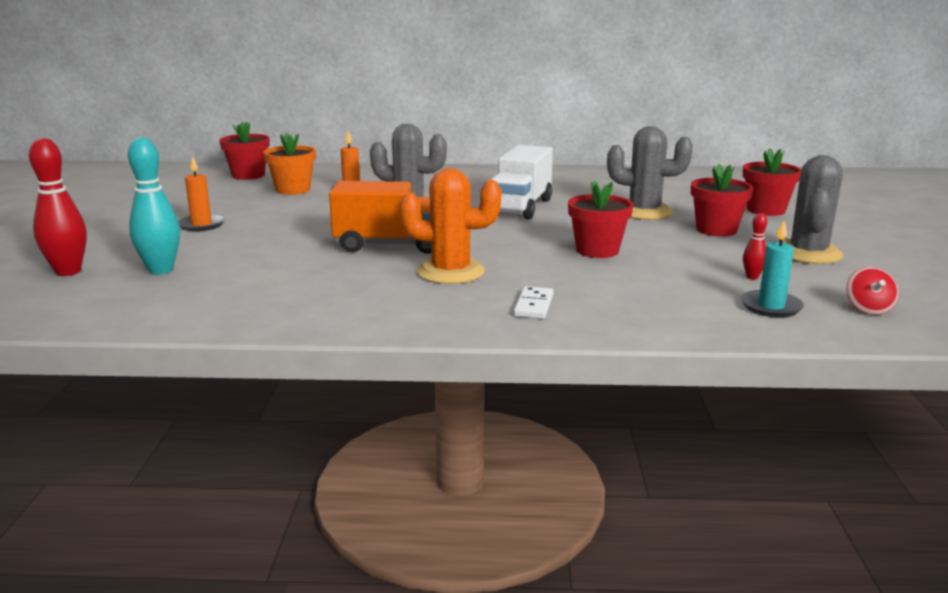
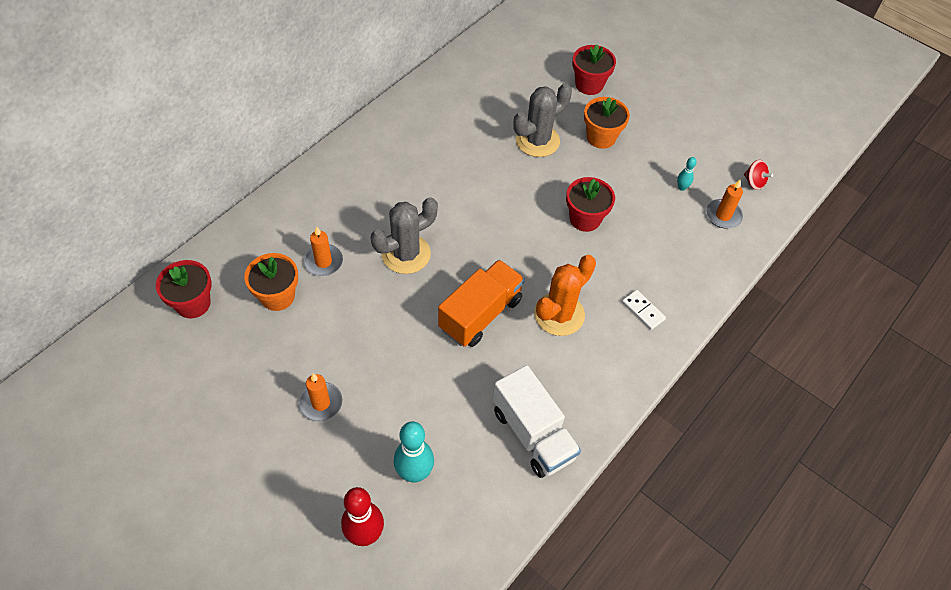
camera: 55 degrees left, 35 degrees up
(520, 207) = (466, 193): white truck -> white truck (533, 434)
(716, 230) = (601, 137): red flower pot -> orange flower pot
(752, 277) = (681, 187): red bowling pin -> turquoise bowling pin
(771, 307) = (723, 215): turquoise candle -> orange candle
(808, 253) = (670, 134): grey cactus -> none

